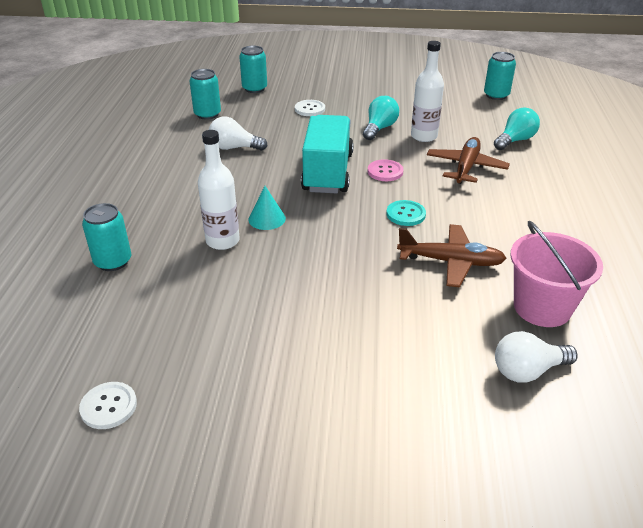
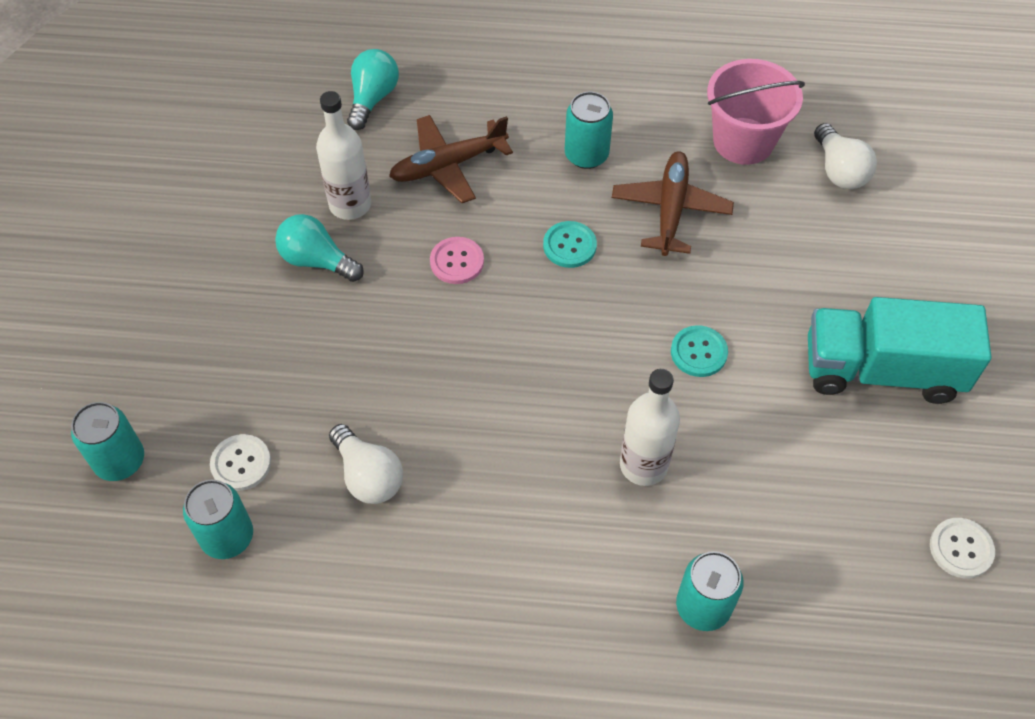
camera: 90 degrees left, 20 degrees up
(234, 148) = (368, 475): white light bulb -> white light bulb turned 45 degrees counterclockwise
(267, 219) = (586, 412): turquoise cone -> none
(310, 109) = (229, 362): white button -> white button (241, 463)
(313, 270) = (698, 352): none -> turquoise button
(328, 172) = (457, 335): turquoise truck -> turquoise truck (881, 370)
(466, 167) = (448, 165): brown plane -> brown plane turned 45 degrees counterclockwise
(496, 95) = (216, 95): turquoise can -> turquoise can (586, 155)
(515, 140) = (372, 98): turquoise light bulb -> turquoise light bulb turned 60 degrees clockwise

